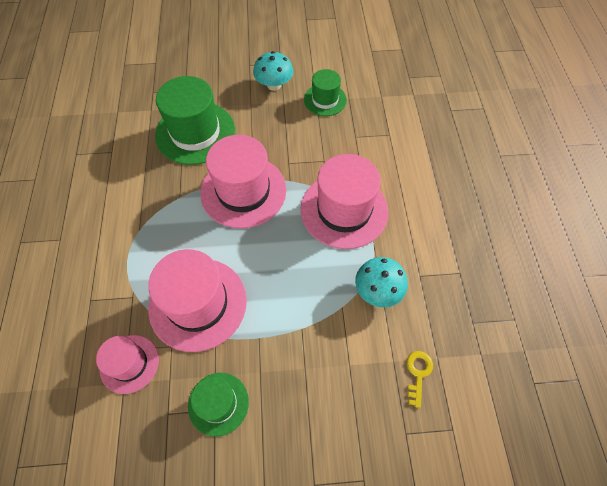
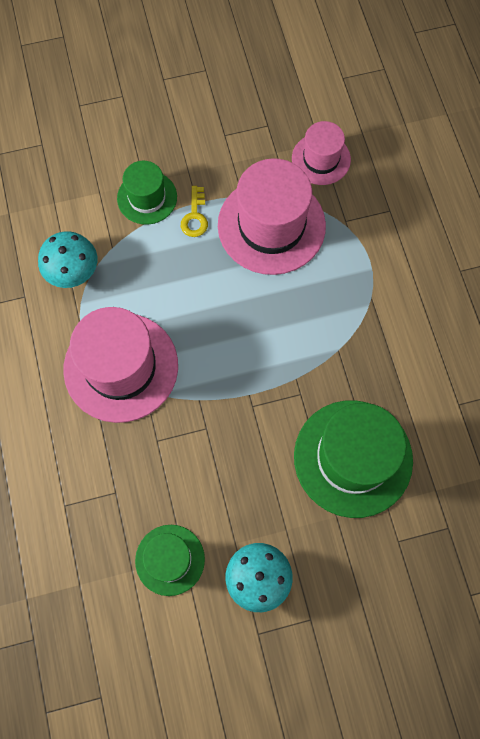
camera: 170 degrees right, 10 degrees up
(218, 403) = (222, 140): green hat -> green hat (147, 197)
(243, 191) = (257, 373): pink hat -> none
(418, 373) = (29, 195): yellow key -> yellow key (195, 216)

